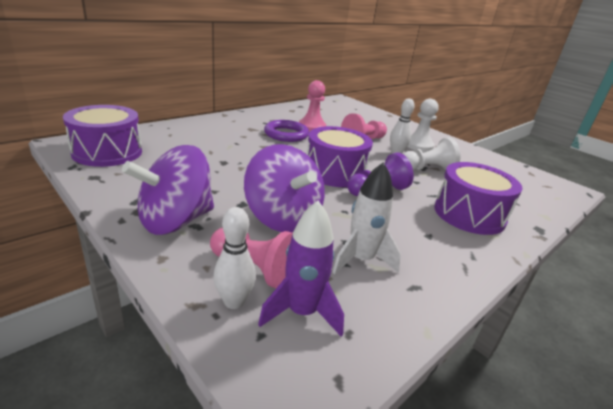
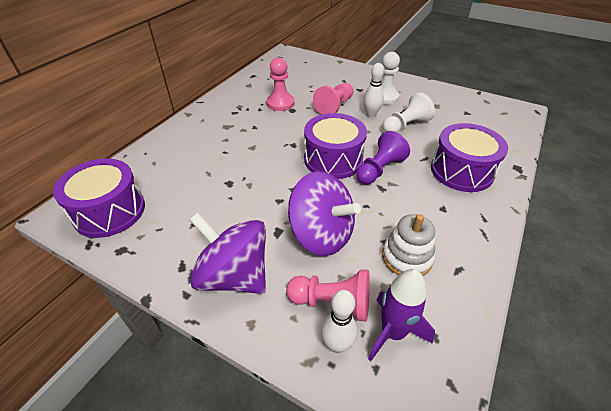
camera: 15 degrees left, 15 degrees up
(175, 221) = (234, 275): purple spinning top -> purple spinning top turned 90 degrees clockwise
(286, 134) = (263, 123): purple ring -> none
(361, 260) = (407, 257): white rocket -> white stacking toy

